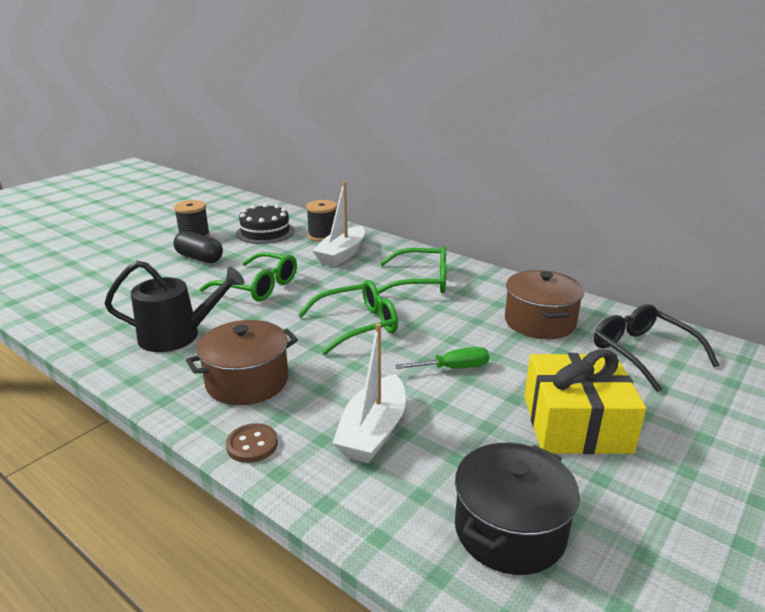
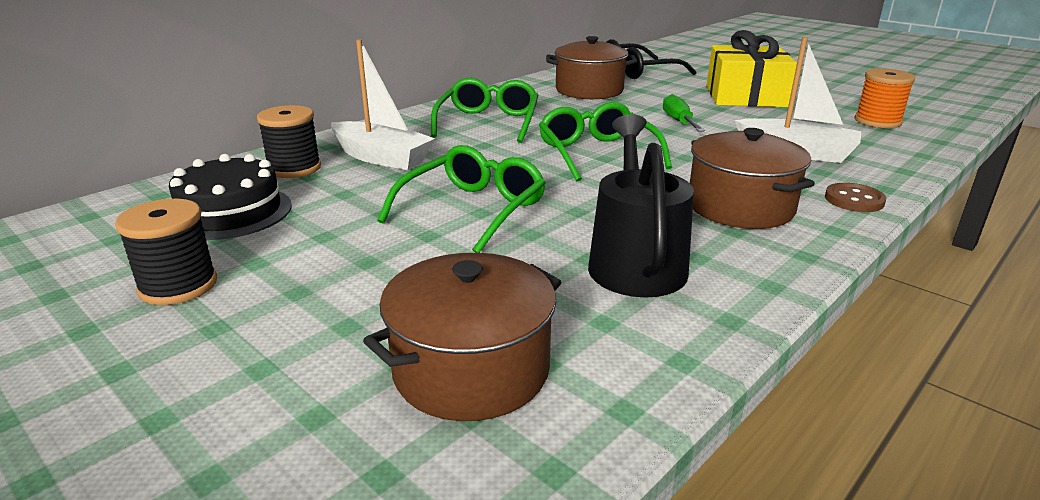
camera: 85 degrees left, 0 degrees up
(101, 297) = (471, 370): none -> brown pot
(199, 258) = (318, 269): black capsule -> none
(510, 530) = (877, 121): black pot -> orange spool

